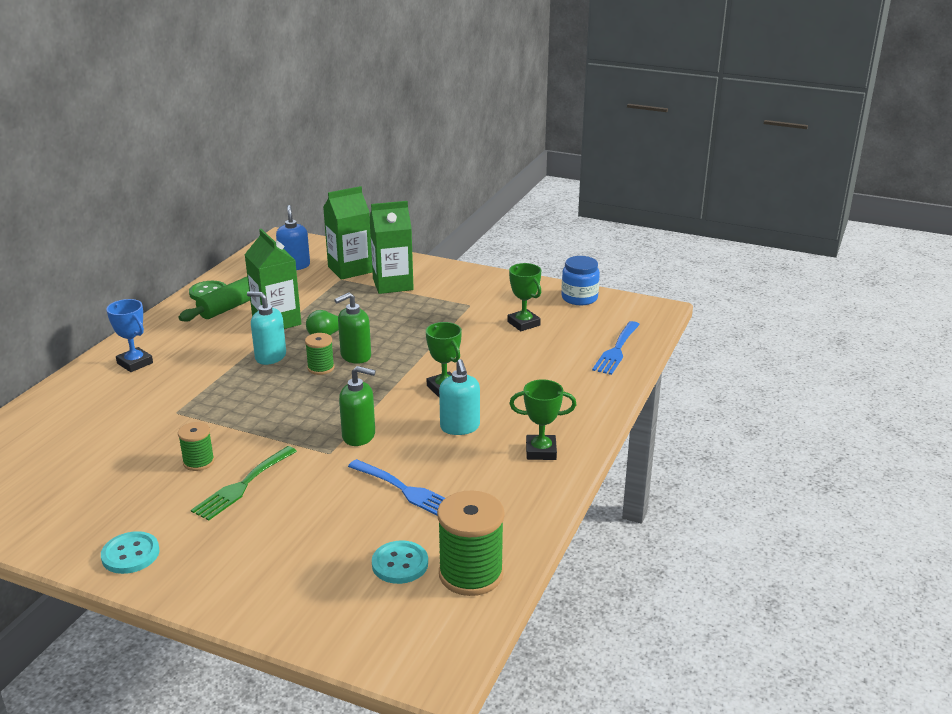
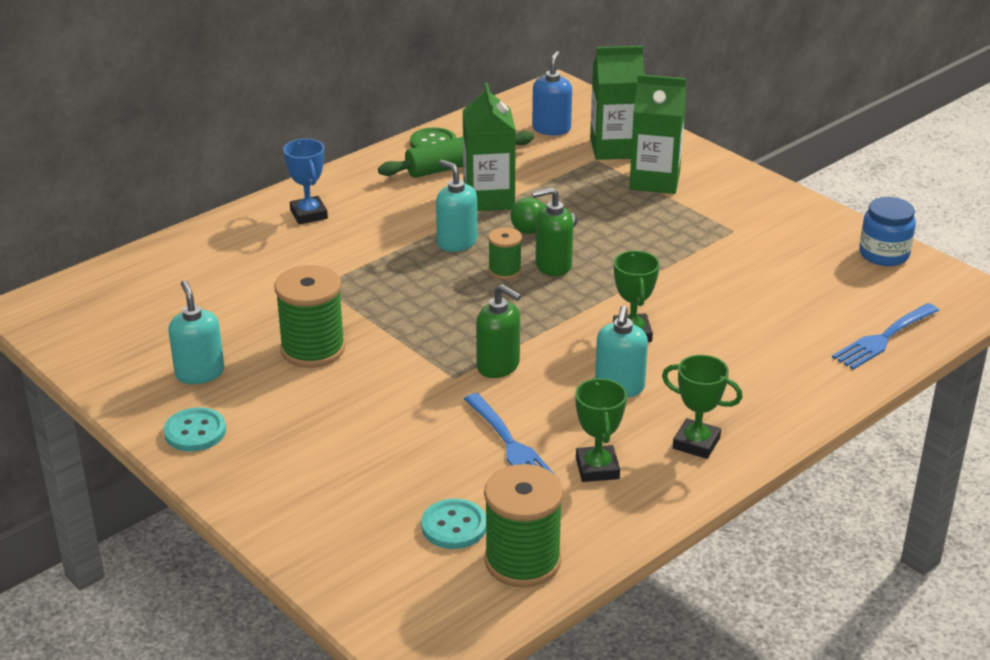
camera: 25 degrees right, 5 degrees up
(107, 506) = (199, 373): none -> turquoise soap dispenser
(198, 462) = (313, 349): green spool -> green spool, size x1.81
(242, 485) = (342, 389): green fork -> none
(523, 323) = (785, 272): green trophy -> green trophy (597, 468)

